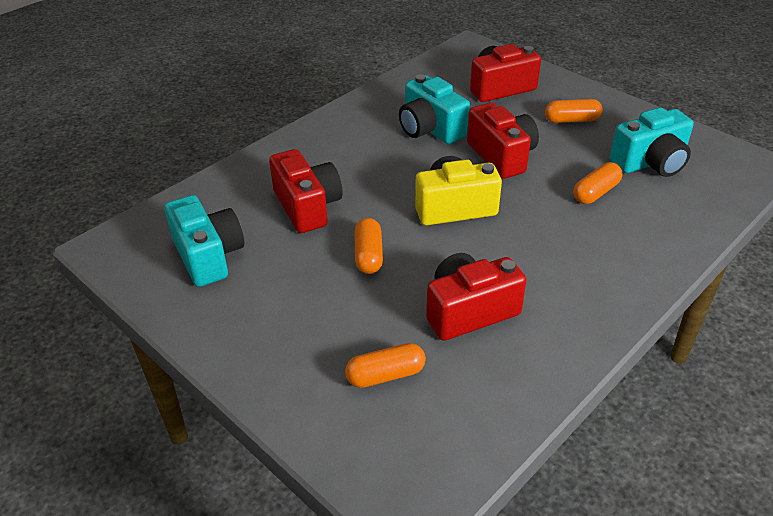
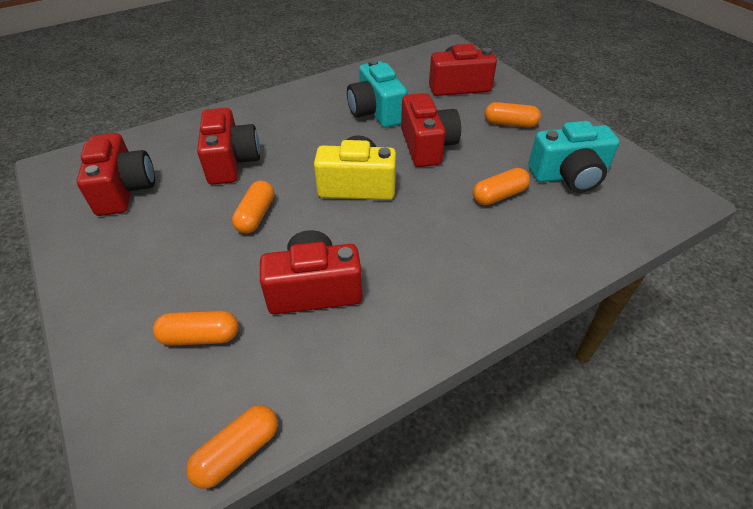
camera: 15 degrees right, 5 degrees up
(208, 256) = (124, 190): turquoise camera -> red camera
(482, 458) = (237, 452): none -> orange capsule

